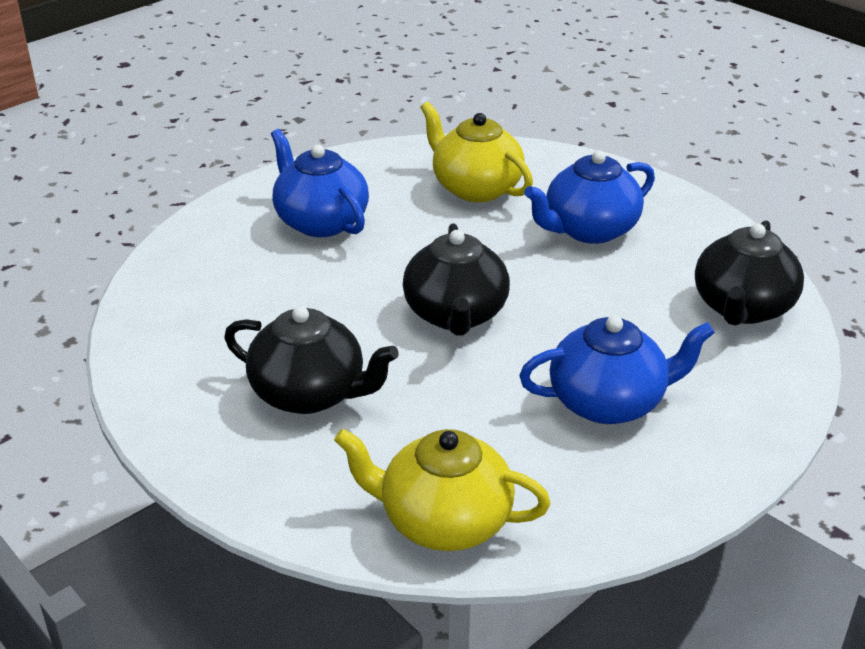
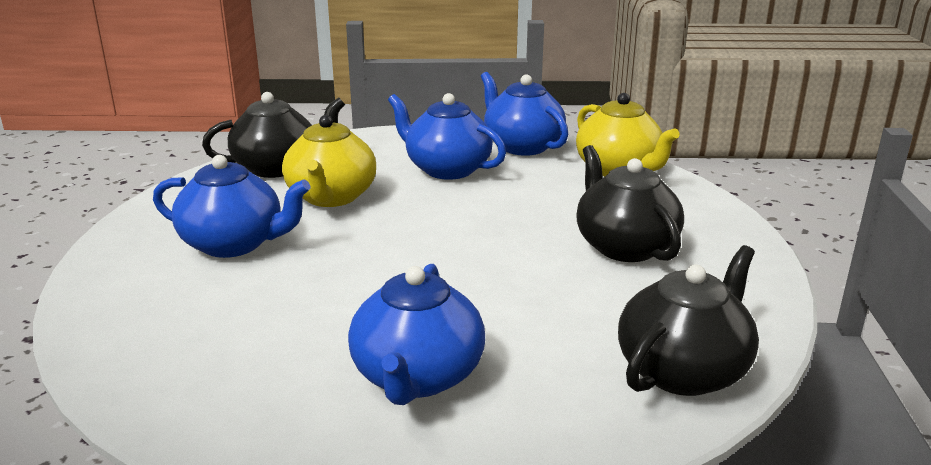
camera: 135 degrees left, 10 degrees down
(456, 315) = (446, 242): black teapot -> black teapot (683, 370)
(475, 188) = (219, 326): yellow teapot -> yellow teapot (331, 197)
(609, 500) = (522, 146): none -> blue teapot

